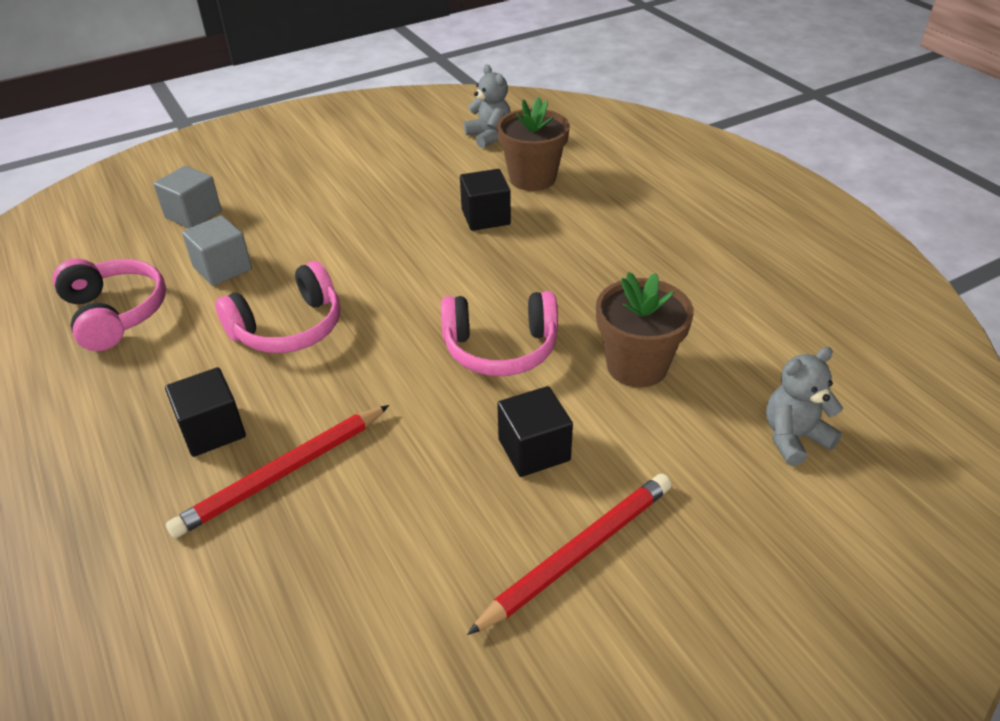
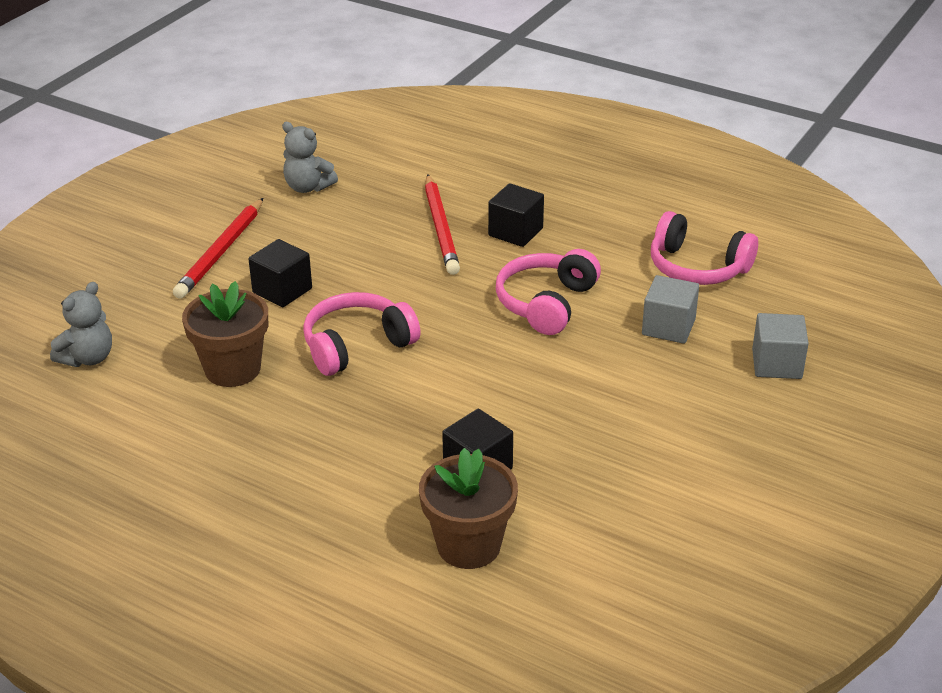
camera: 150 degrees right, 5 degrees down
(282, 474) = (441, 228): red pencil -> red pencil turned 150 degrees clockwise
(489, 136) = (585, 602): grey teddy bear -> grey teddy bear (308, 187)

